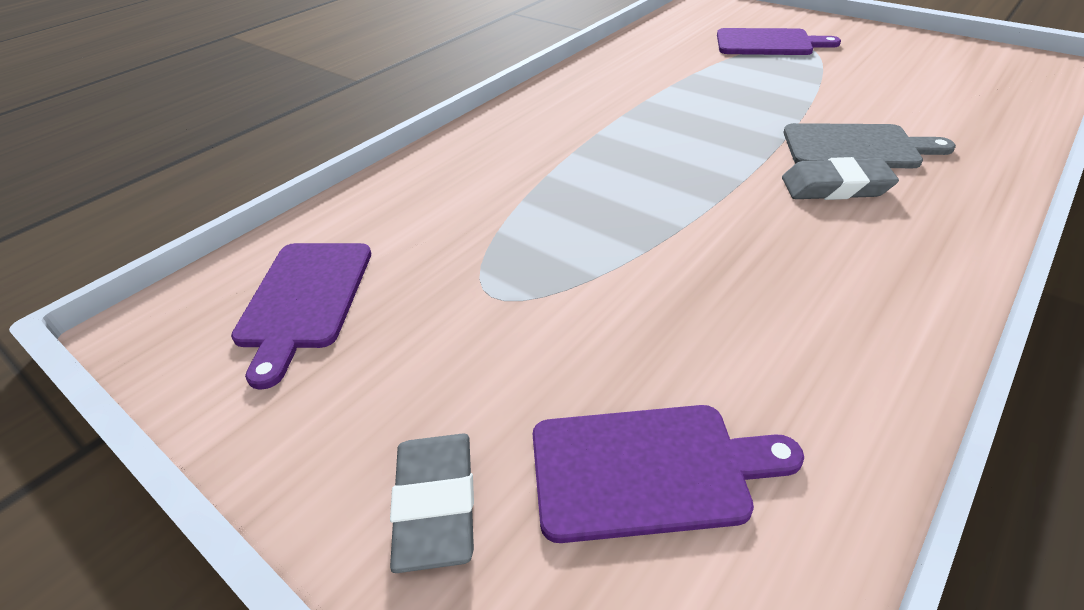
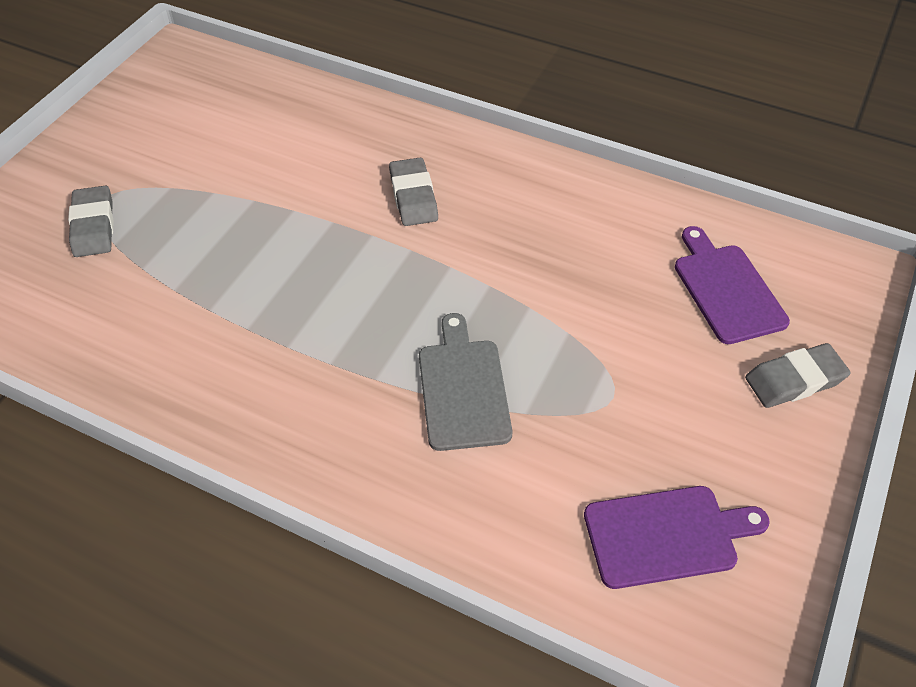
camera: 105 degrees left, 10 degrees up
(768, 43) = (93, 226): purple cutting board -> grey eraser
(856, 147) = (346, 179): grey cutting board -> grey cutting board (463, 389)

